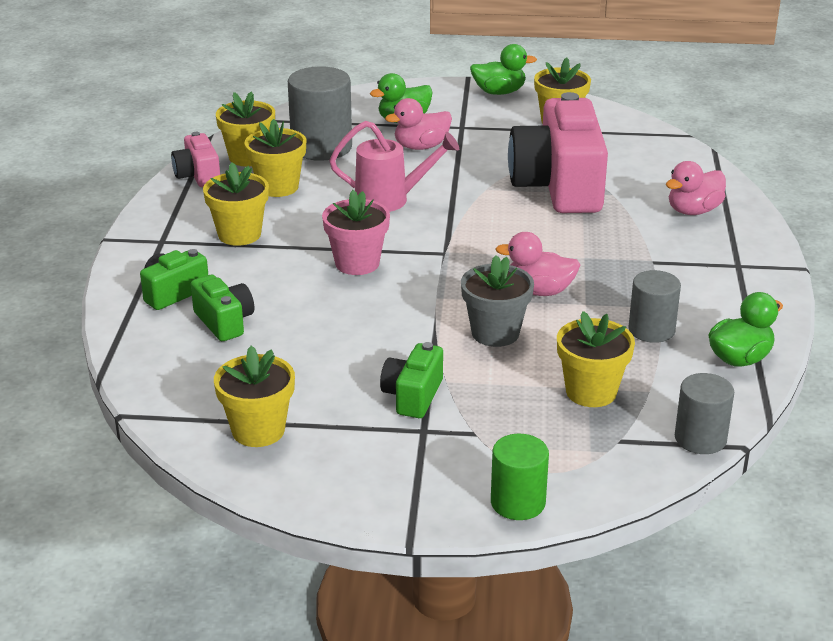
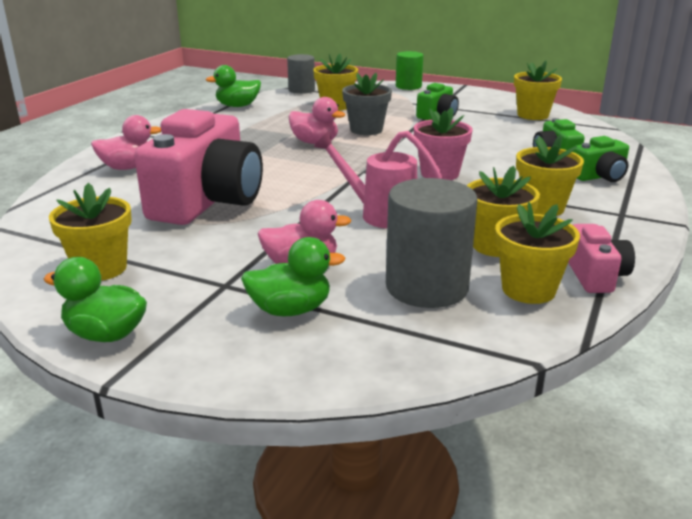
camera: 160 degrees left, 5 degrees down
(651, 330) = (268, 120): grey cylinder -> none

